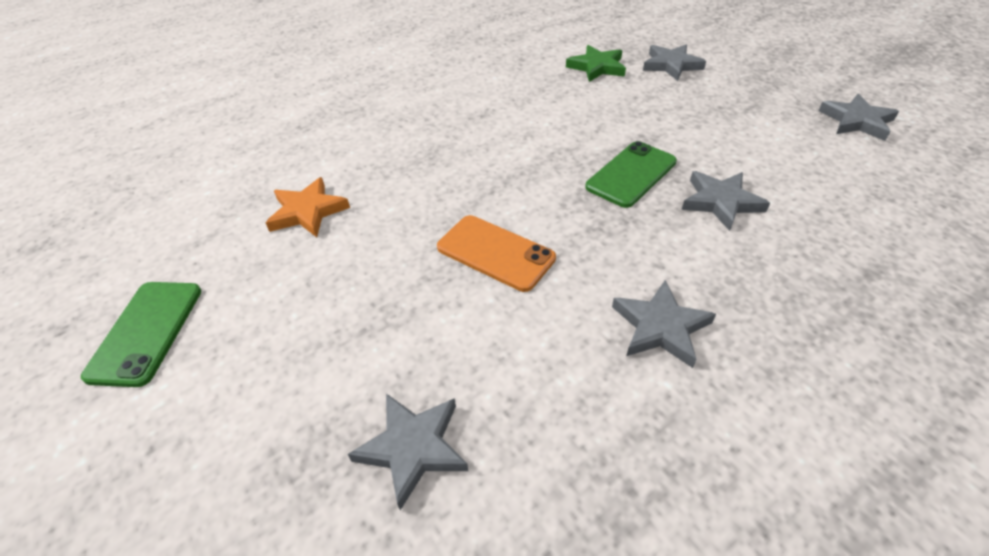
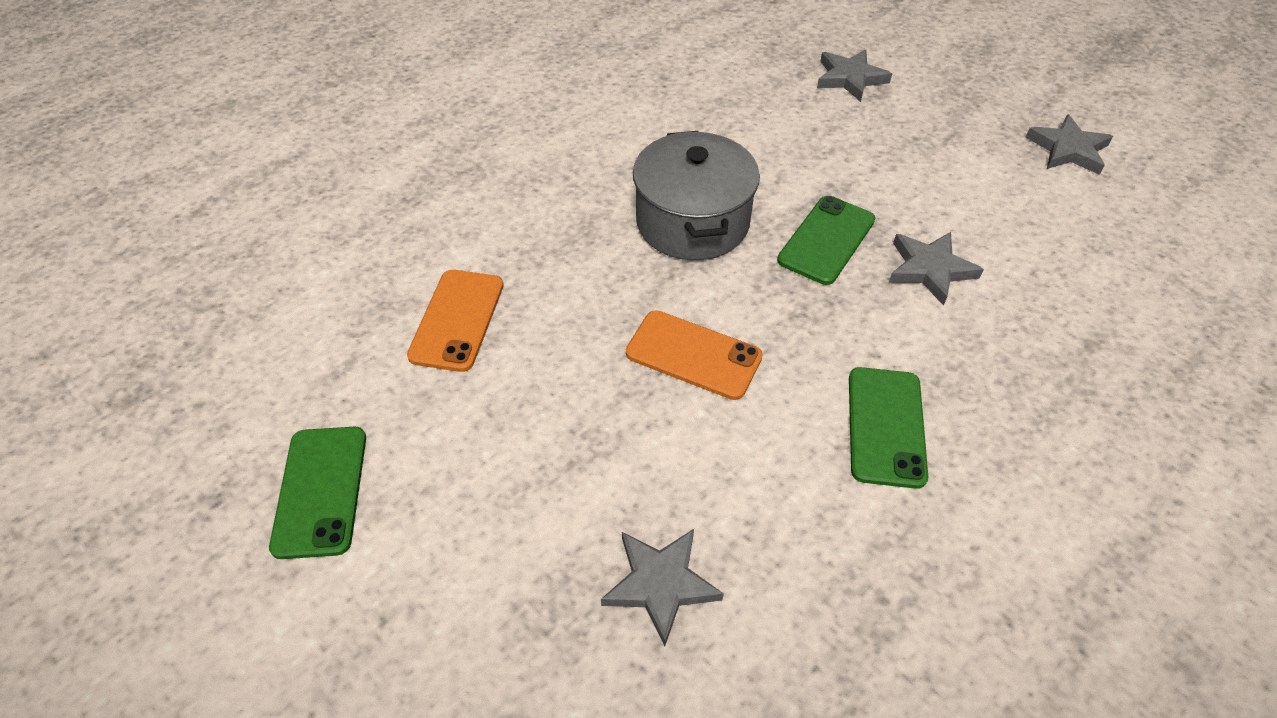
camera: 10 degrees left, 5 degrees up
(307, 211) = (457, 320): orange star -> orange phone
(520, 154) = (692, 222): none -> grey pot
(597, 67) = (760, 86): green star -> none
(660, 327) = (886, 426): grey star -> green phone

